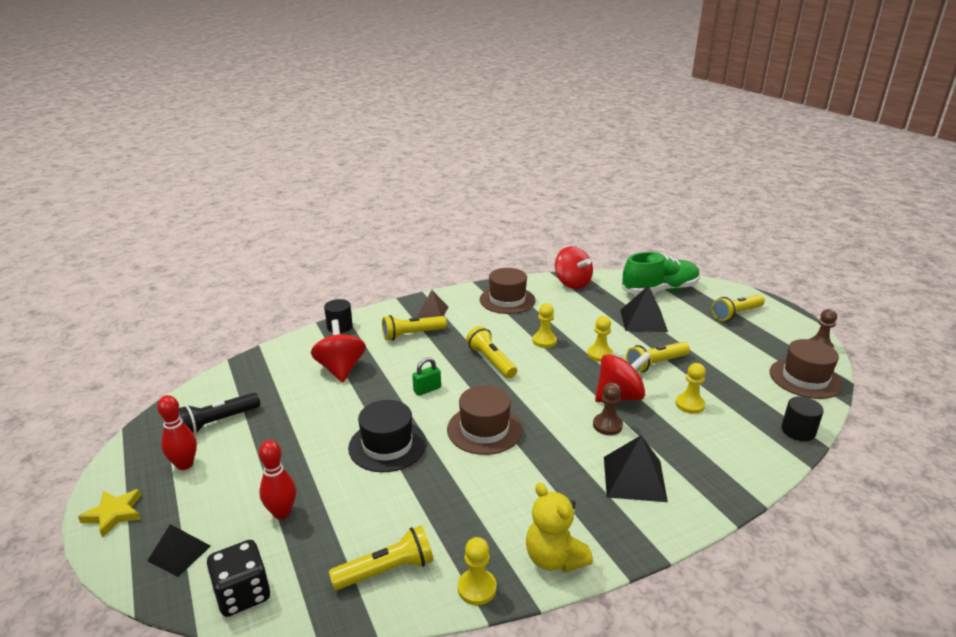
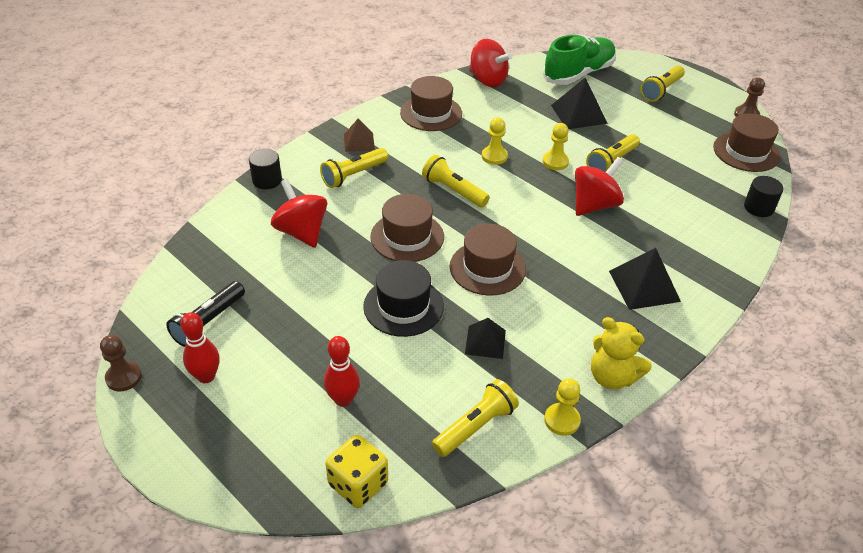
camera: 20 degrees left, 15 degrees up
(114, 514) = (169, 446): yellow star -> none
(179, 553) = (268, 465): black pyramid -> black pyramid (485, 342)
(243, 594) = (358, 484): black dice -> yellow dice
(427, 389) = (407, 237): green padlock -> brown hat
(607, 425) = (597, 238): brown pawn -> brown pawn (124, 377)
(690, 404) = (659, 200): yellow pawn -> none

